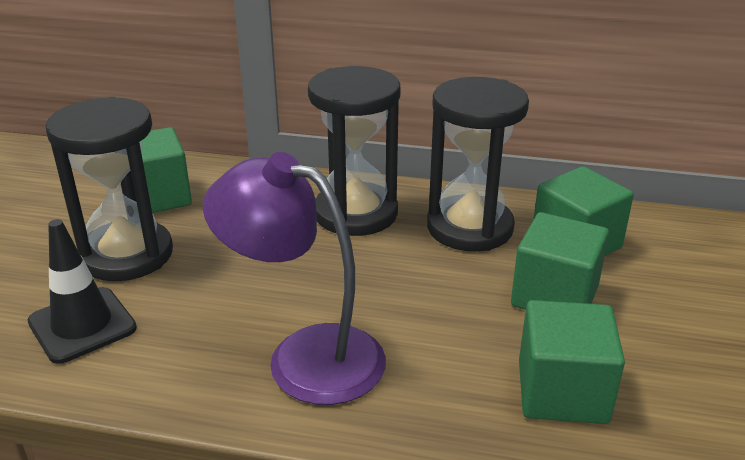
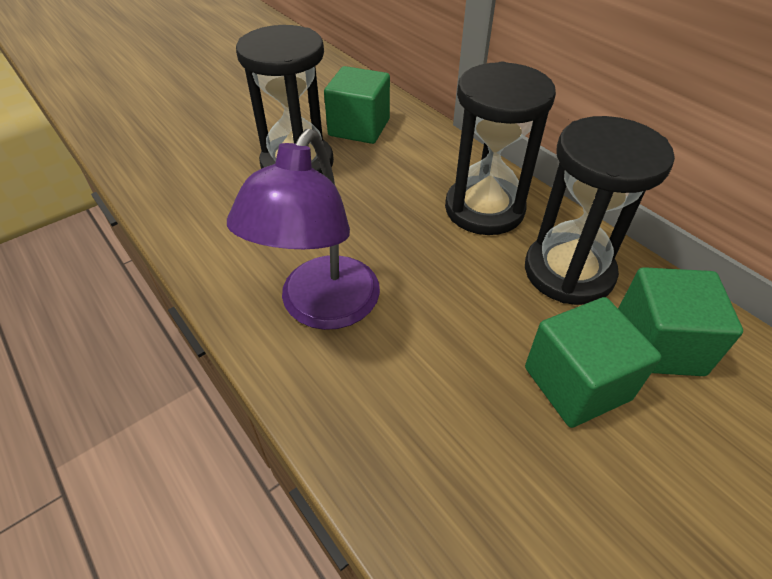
camera: 40 degrees right, 15 degrees up
(82, 325) = (223, 202): black traffic cone -> none
(304, 356) = (322, 308): purple lamp -> purple lamp turned 135 degrees counterclockwise
(562, 392) = (481, 478): green cube -> none

